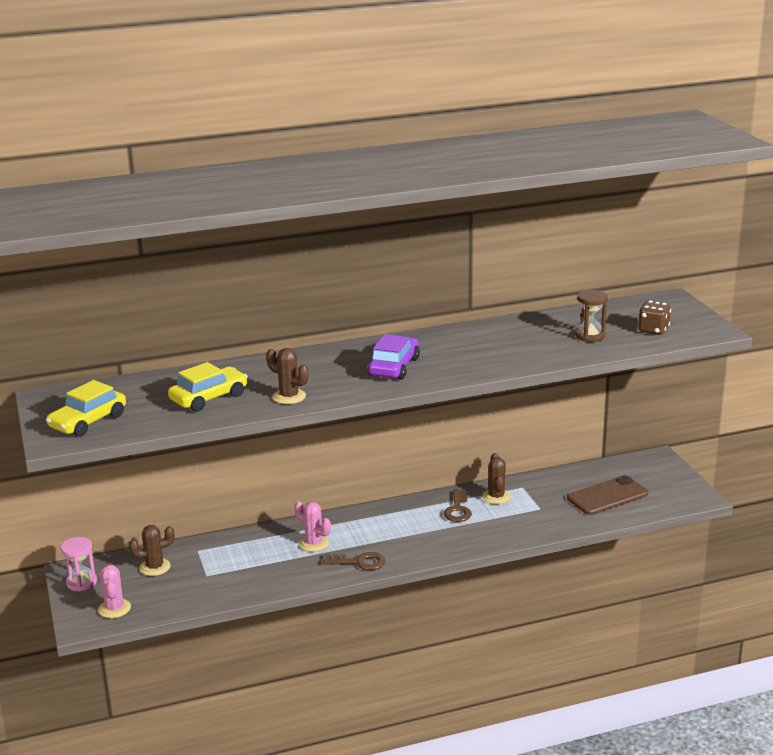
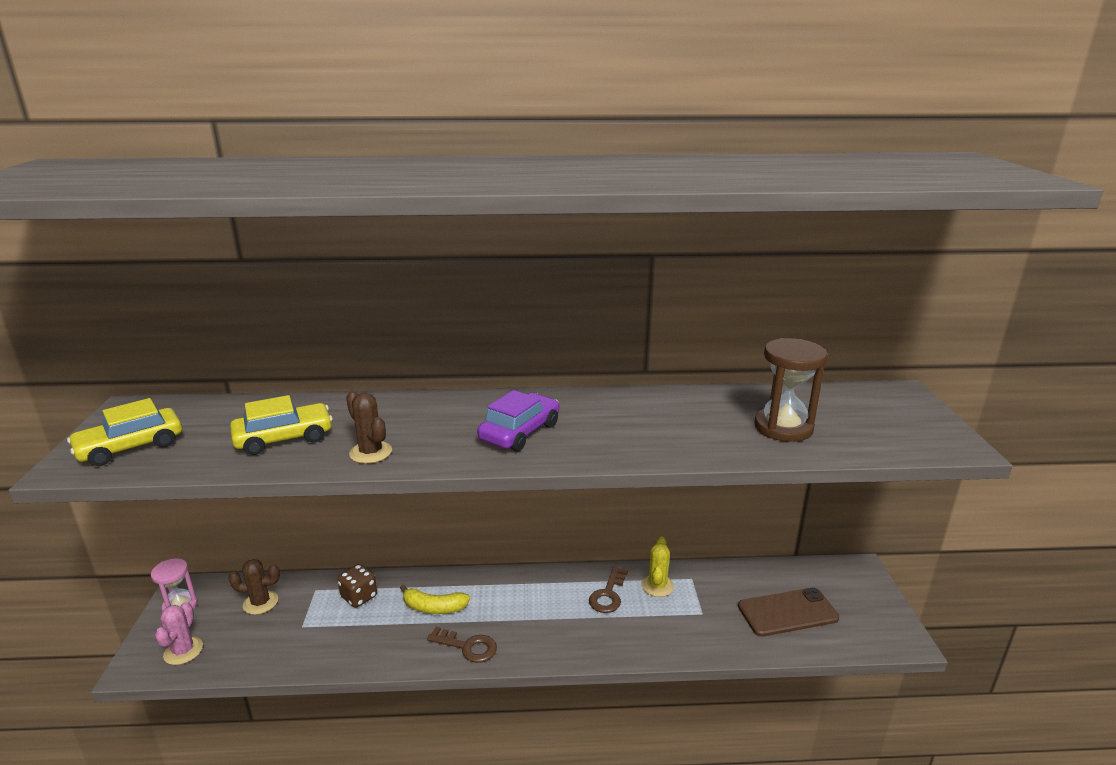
camera: 15 degrees right, 0 degrees up
(314, 543) = (434, 607): pink cactus -> yellow banana
(496, 497) = (657, 586): brown cactus -> yellow cactus
(590, 336) = (783, 427): brown hourglass -> brown hourglass, size x1.51
(653, 330) = (870, 432): brown dice -> brown dice (359, 597)

